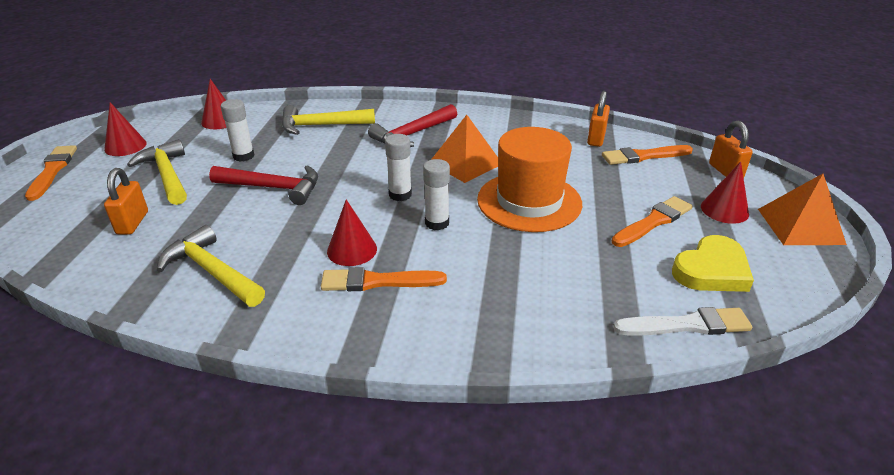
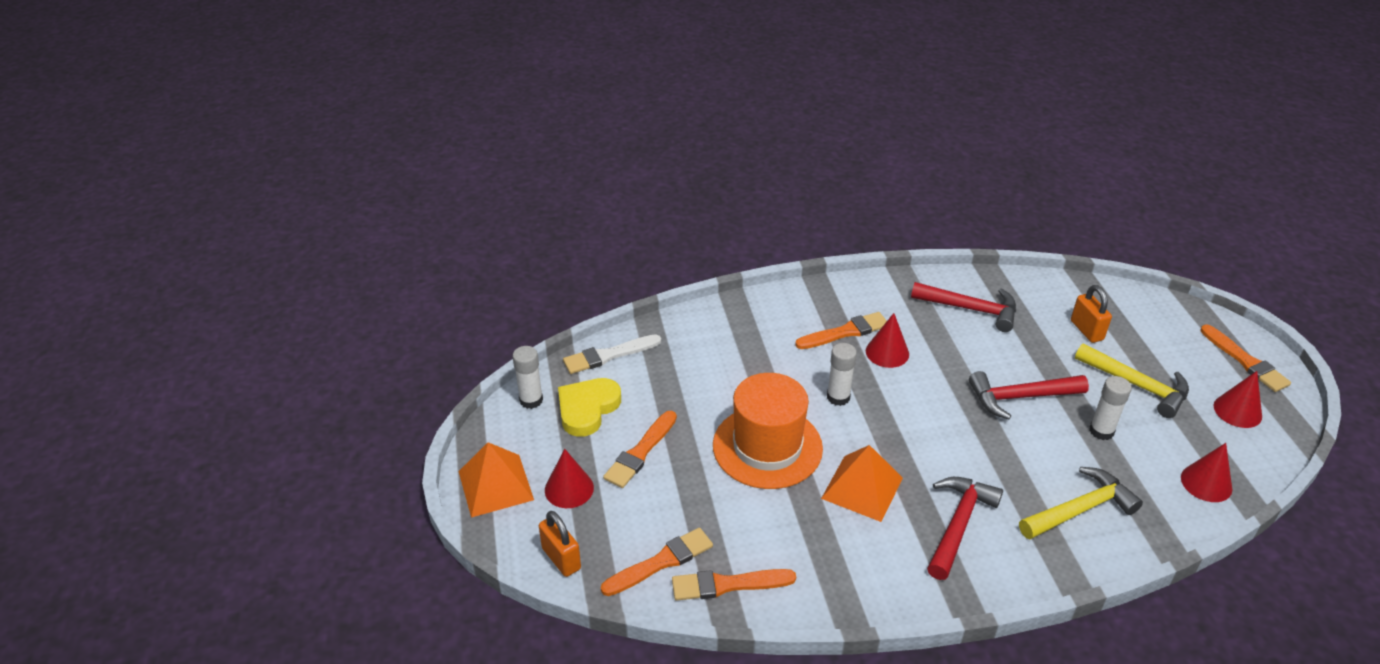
camera: 160 degrees right, 5 degrees up
(212, 271) = (970, 309): yellow hammer -> red hammer
(400, 195) = (895, 421): white glue stick -> white glue stick (531, 400)
(596, 139) = (727, 585): orange padlock -> orange brush

